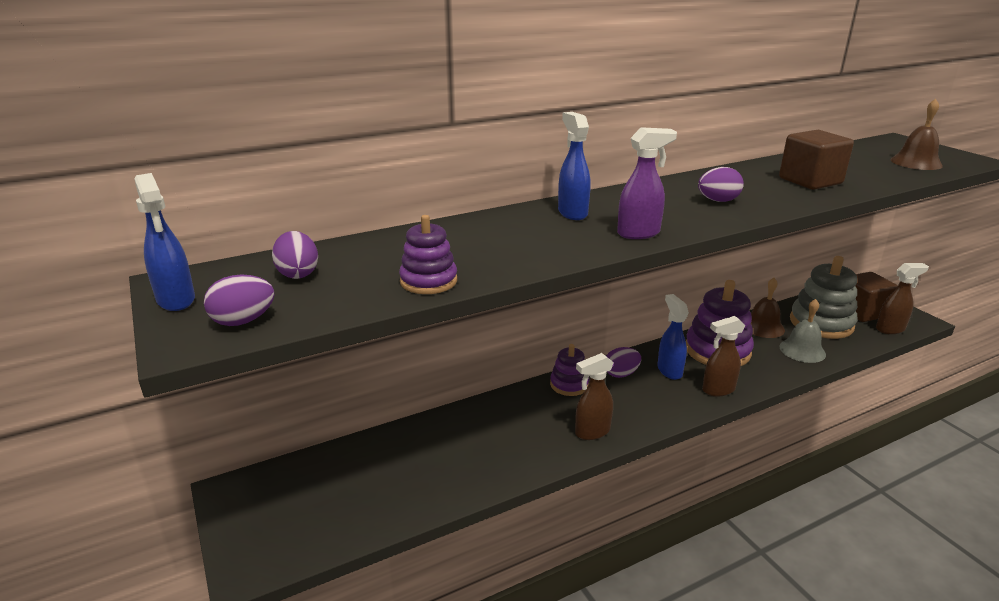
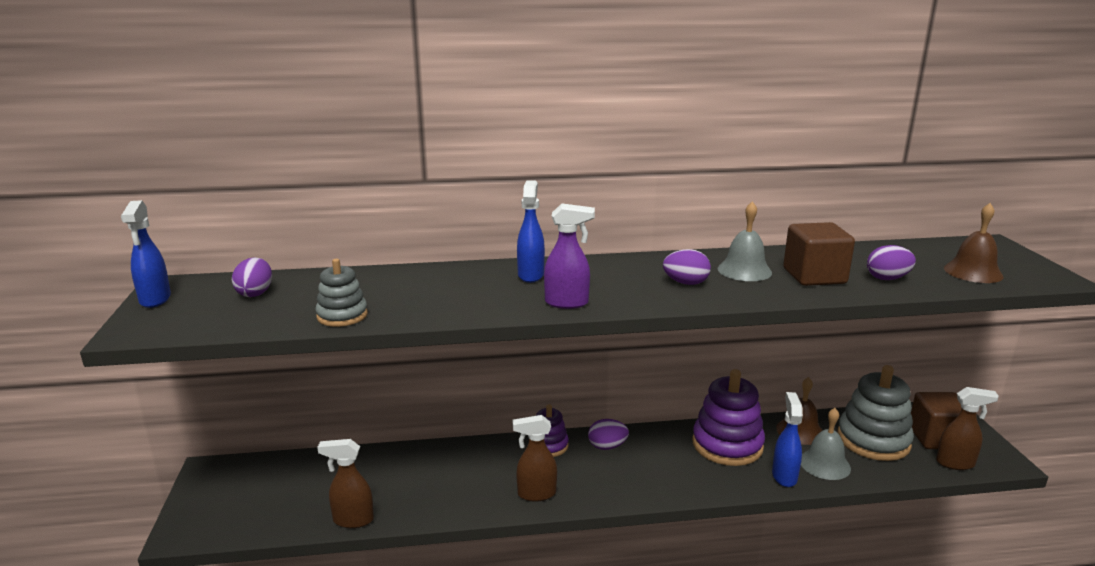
camera: 20 degrees right, 5 degrees down
(243, 321) = (181, 323): purple egg -> purple egg (887, 278)
(428, 281) = (342, 315): purple stacking toy -> grey stacking toy
(669, 370) = (659, 454): blue spray bottle -> blue spray bottle (784, 476)
(718, 390) = (695, 483): brown spray bottle -> brown spray bottle (352, 520)
(750, 183) = (744, 270): none -> grey bell

